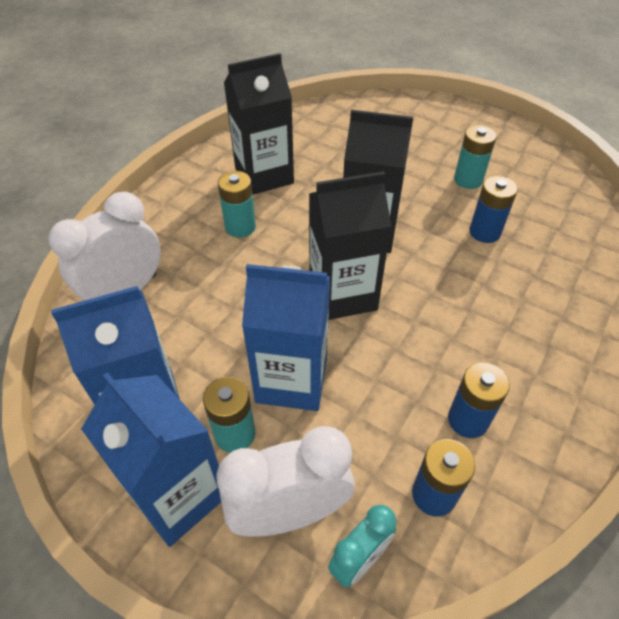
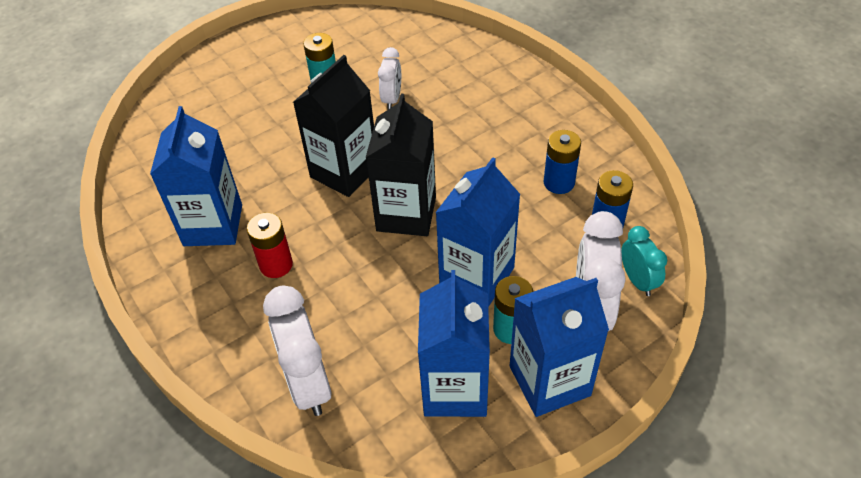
camera: 65 degrees left, 0 degrees up
(240, 227) = (276, 265): turquoise battery -> red battery
(264, 176) = (213, 225): black carton -> blue carton
(484, 232) = (392, 99): blue battery -> white clock

